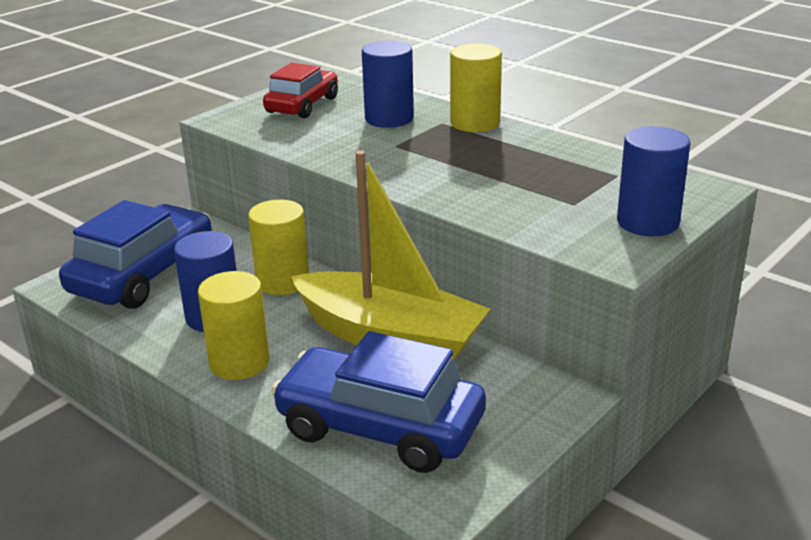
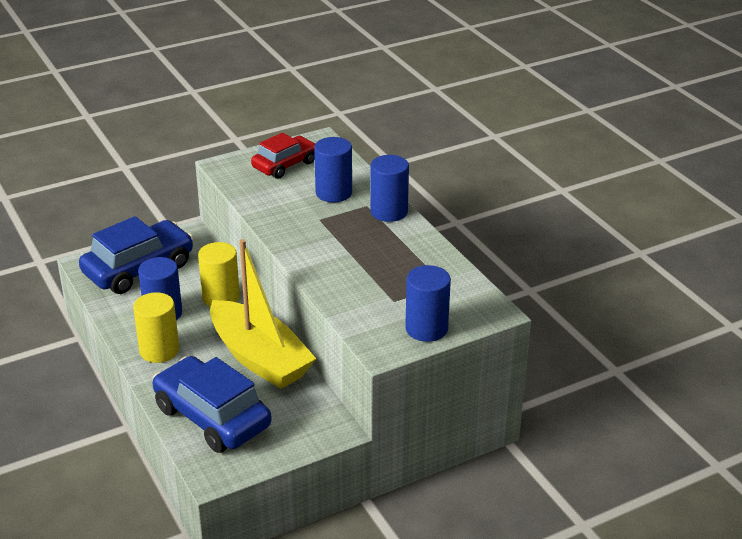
camera: 20 degrees right, 5 degrees up
(475, 123) = (389, 212): yellow cylinder -> blue cylinder

